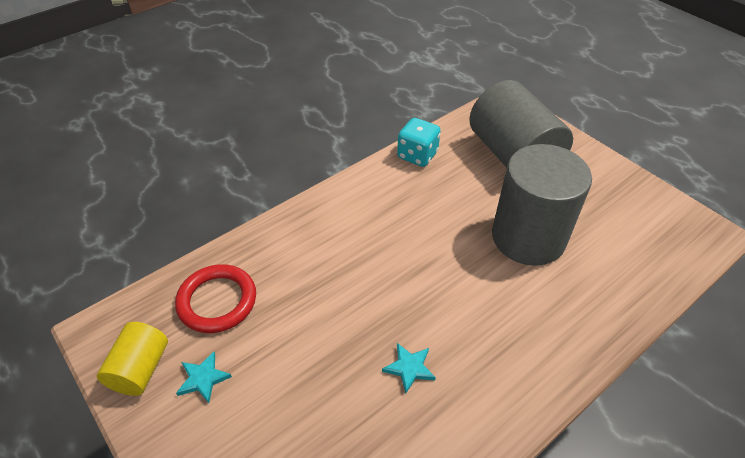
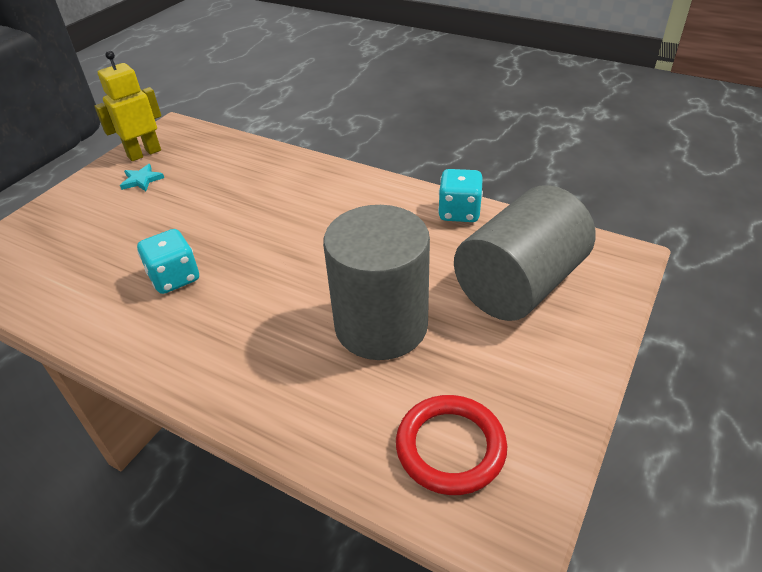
camera: 70 degrees right, 5 degrees down
(140, 369) = (144, 153): yellow cylinder -> yellow robot
(217, 301) = (213, 162): red ring -> red ring (450, 447)
(409, 368) = (174, 278): turquoise star -> turquoise dice

